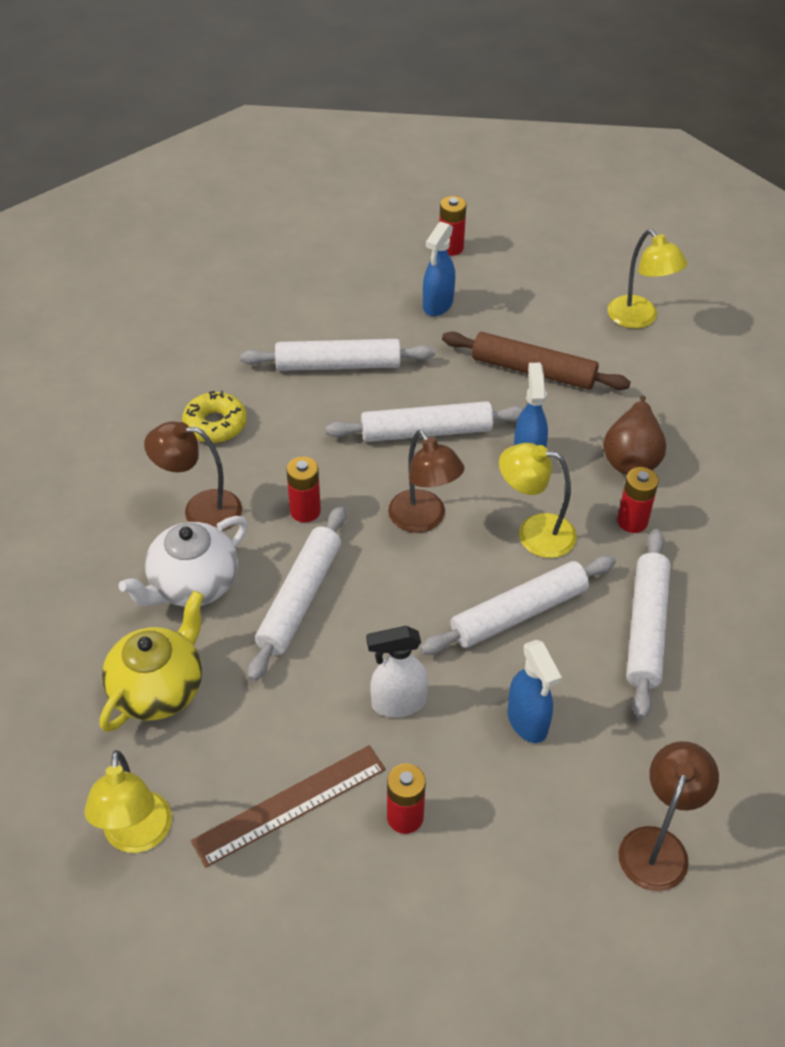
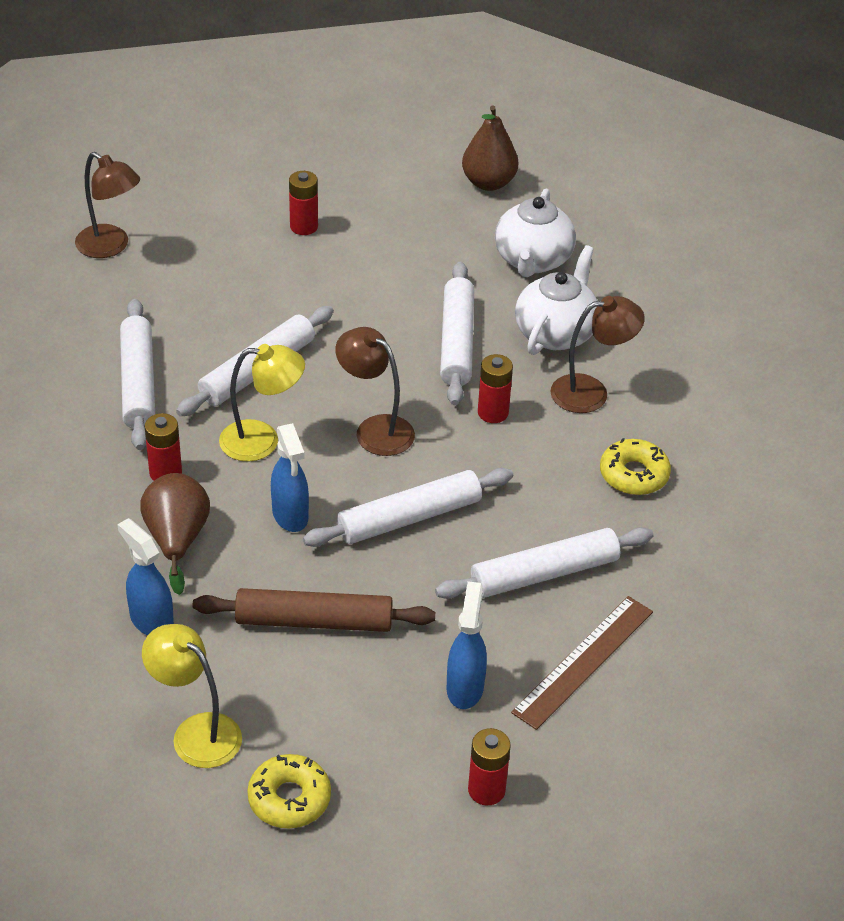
camera: 160 degrees right, 5 degrees down
(137, 836) = (488, 183): yellow lamp -> brown pear
(159, 689) = (532, 260): yellow teapot -> white teapot
(290, 804) = (391, 217): brown ruler -> brown ruler (583, 661)
(398, 703) = (338, 289): white spray bottle -> none
(527, 722) = (228, 297): blue spray bottle -> blue spray bottle (151, 621)
(583, 270) = (289, 798): none -> yellow donut
(658, 845) = (110, 247): brown lamp -> brown lamp turned 60 degrees counterclockwise

